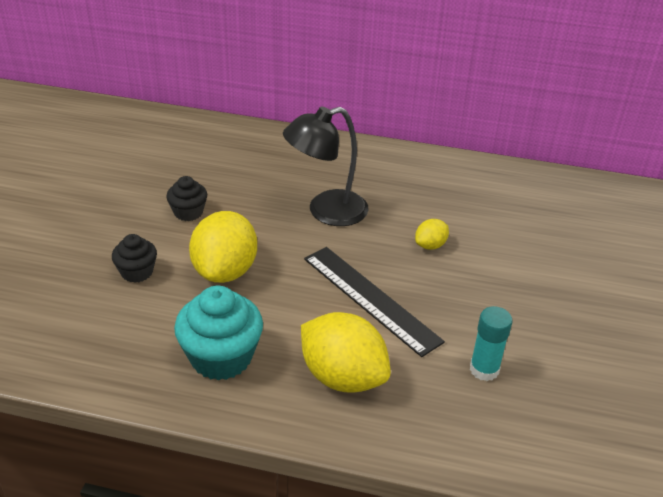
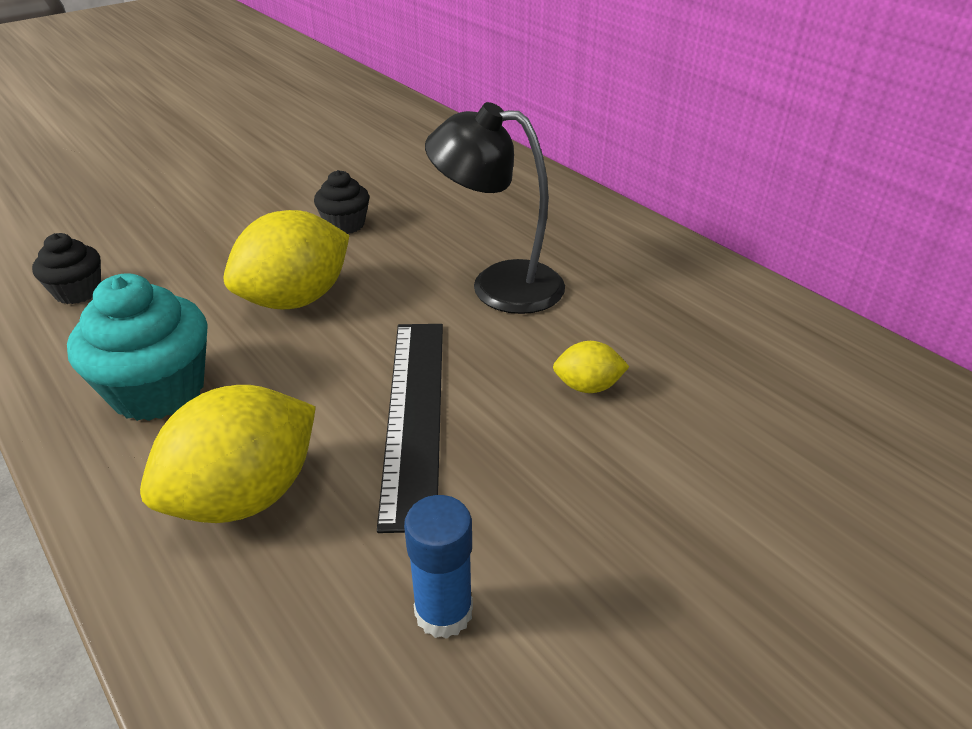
camera: 40 degrees right, 0 degrees up
(137, 272) = (214, 261): black cupcake -> black cupcake (78, 291)
(342, 377) = (245, 495): yellow lemon -> yellow lemon turned 60 degrees clockwise
(484, 369) = (443, 612): turquoise glue stick -> blue glue stick

